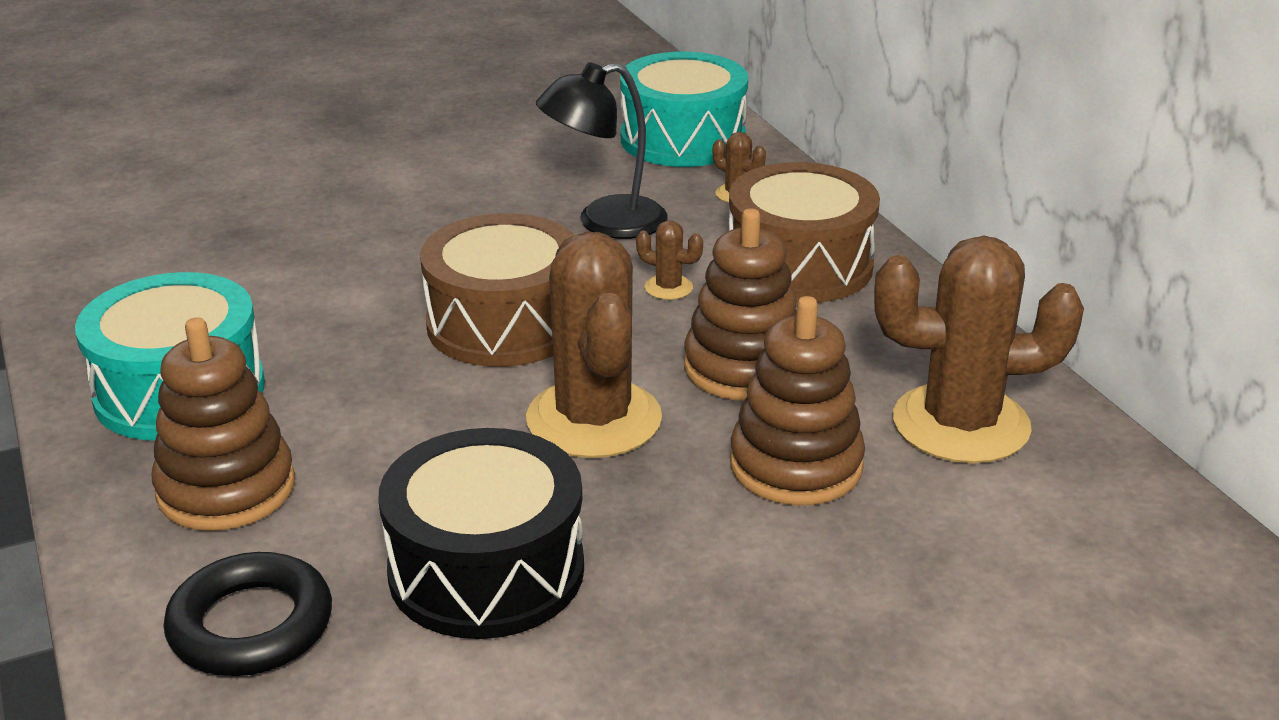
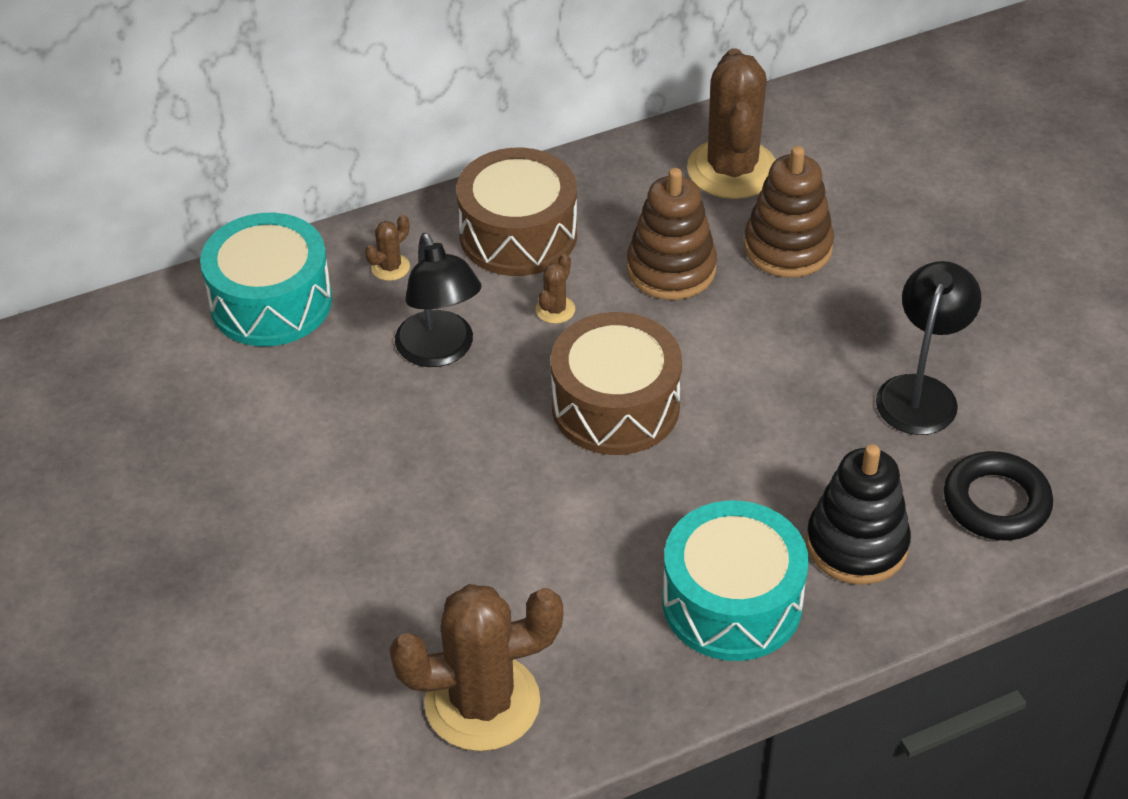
camera: 90 degrees left, 15 degrees up
(226, 489) = (856, 544): brown stacking toy -> black stacking toy
(486, 570) = (921, 392): black drum -> black lamp
(594, 419) = (745, 347): brown cactus -> brown cactus (482, 702)

